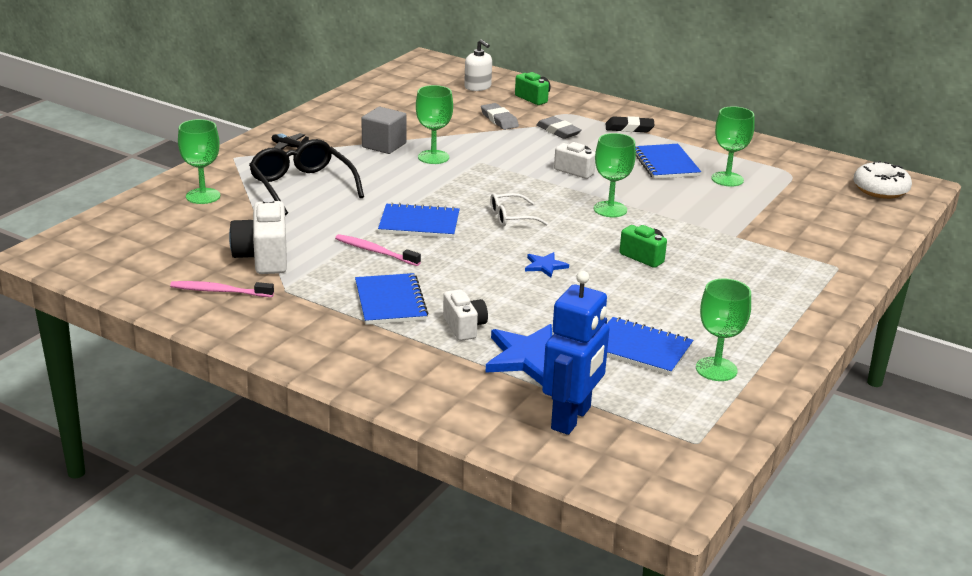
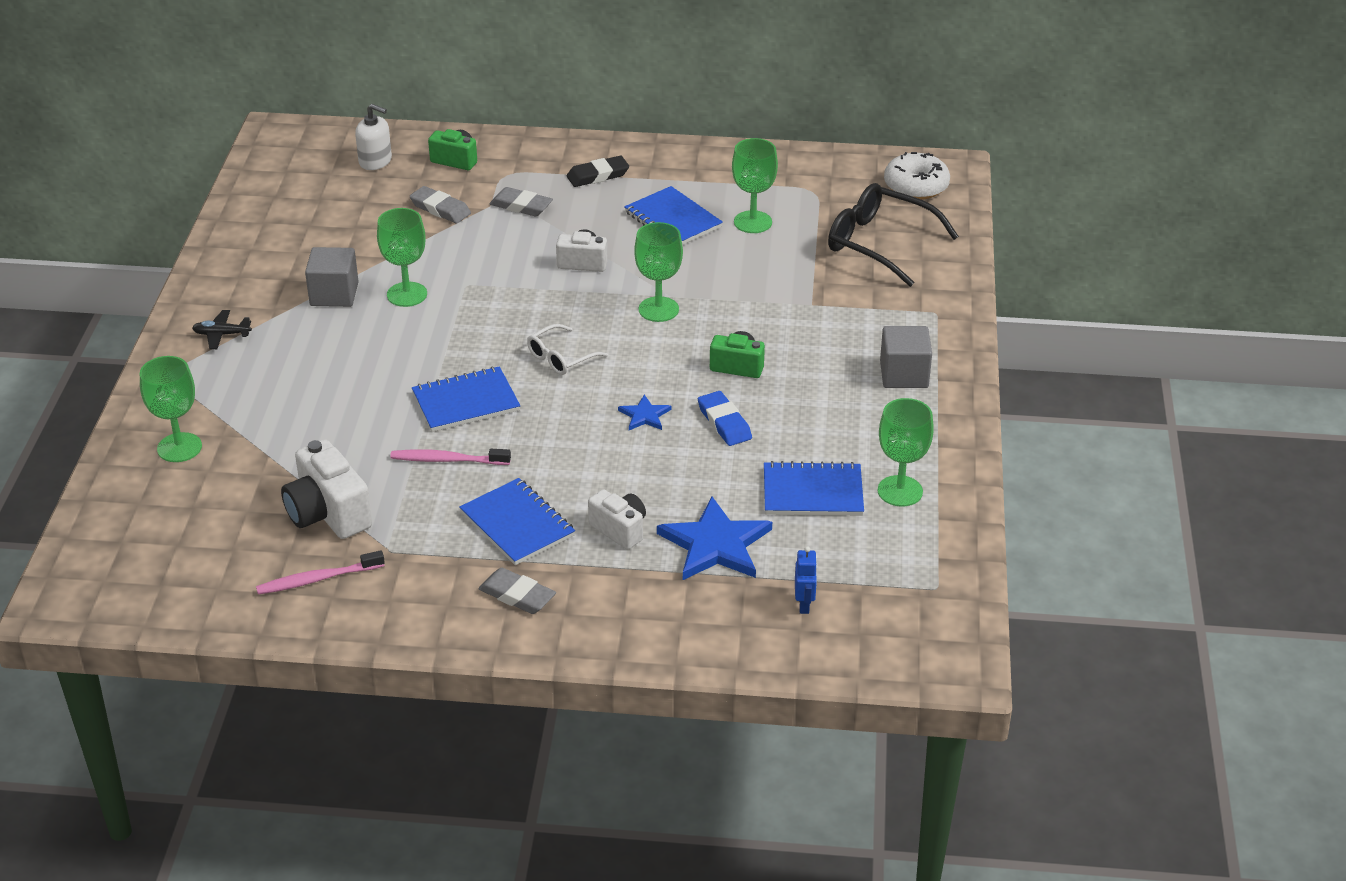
camera: 25 degrees left, 10 degrees up
(302, 186) = (287, 392): black glasses -> black glasses (879, 243)
(350, 343) = (517, 595): none -> grey eraser
(571, 418) = (804, 605): blue robot -> blue robot, size x0.43
(604, 287) = (724, 422): none -> blue eraser
(779, 297) = (904, 375): none -> grey cube

